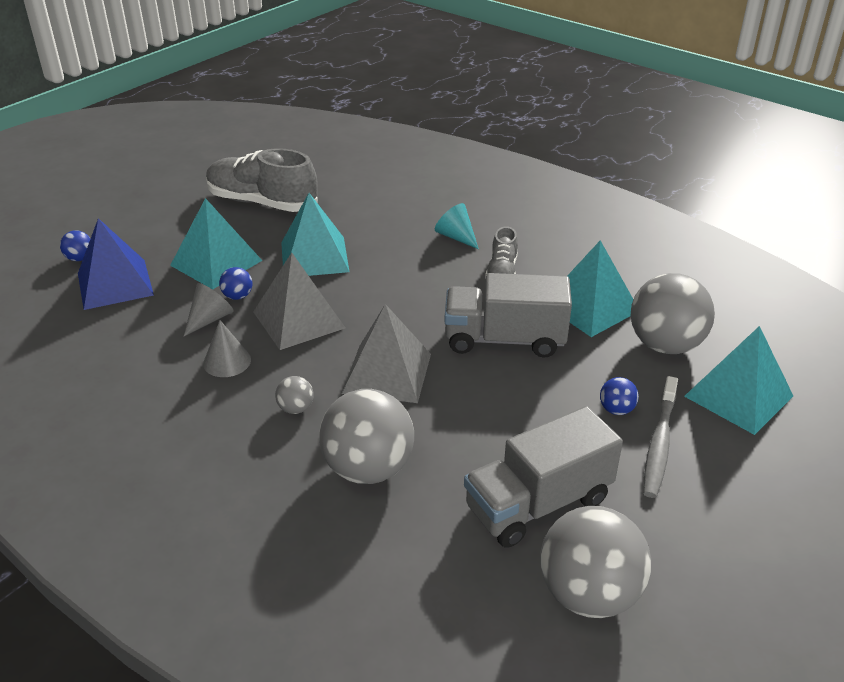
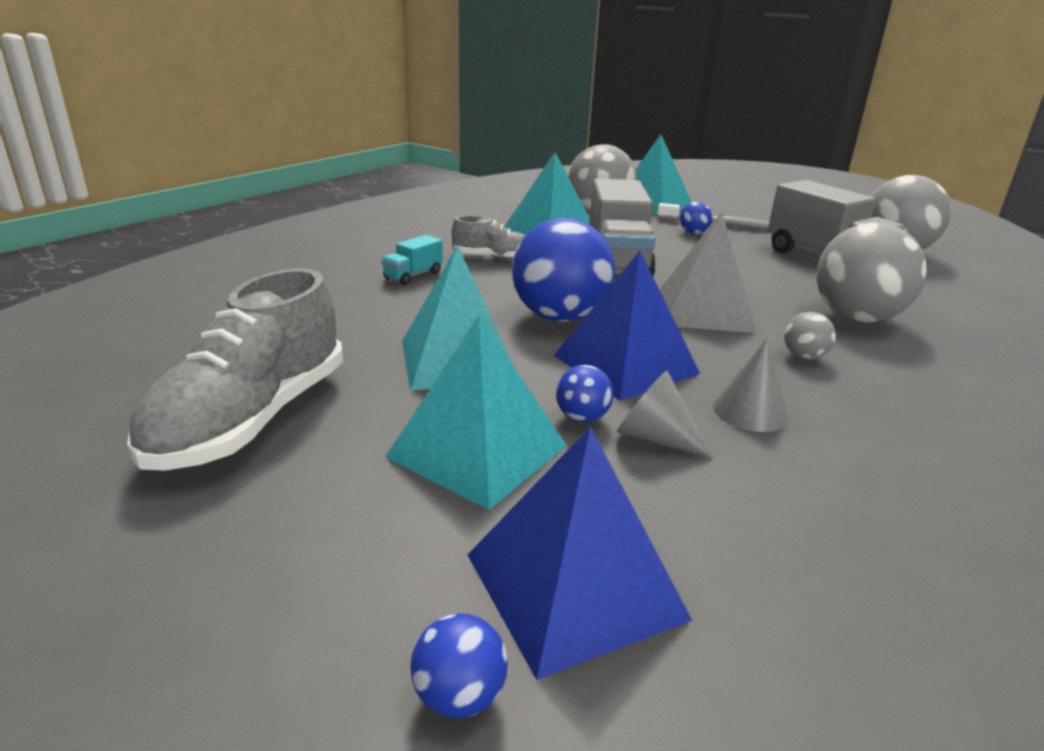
camera: 95 degrees left, 10 degrees down
(298, 319) = (625, 364): grey pyramid -> blue pyramid
(377, 298) = (559, 317): none -> blue ball
(456, 237) = (413, 275): turquoise cone -> turquoise truck

